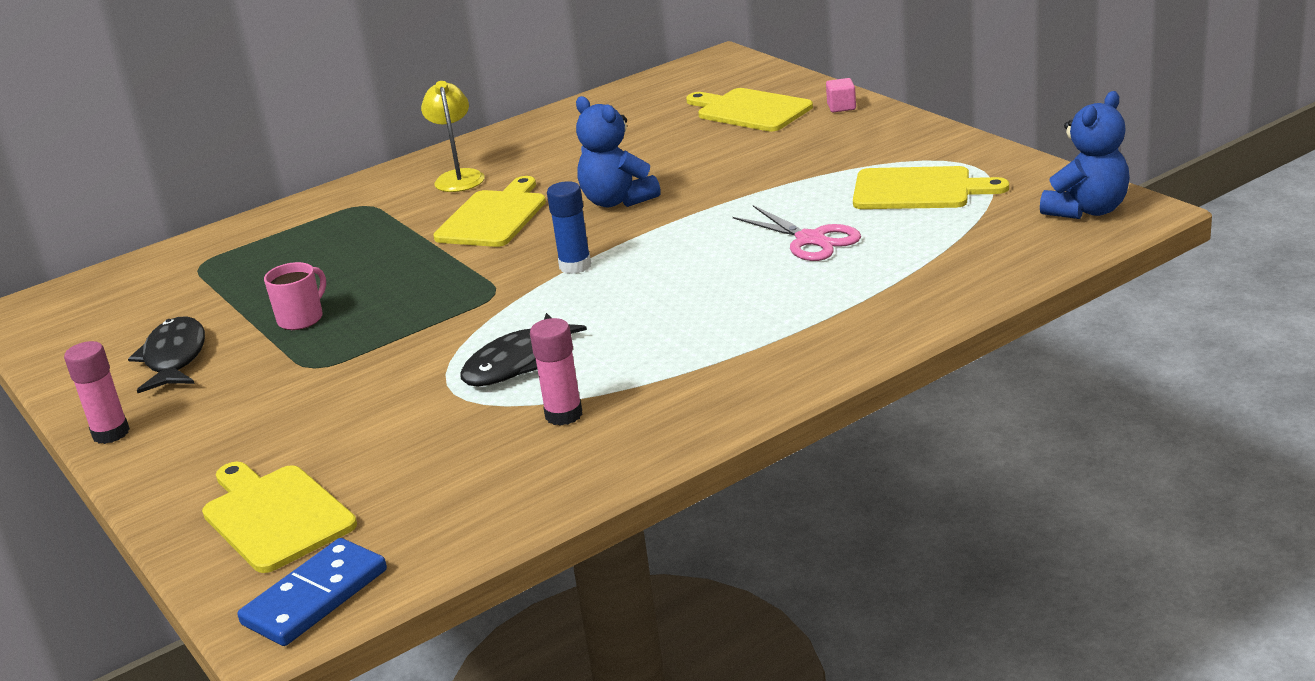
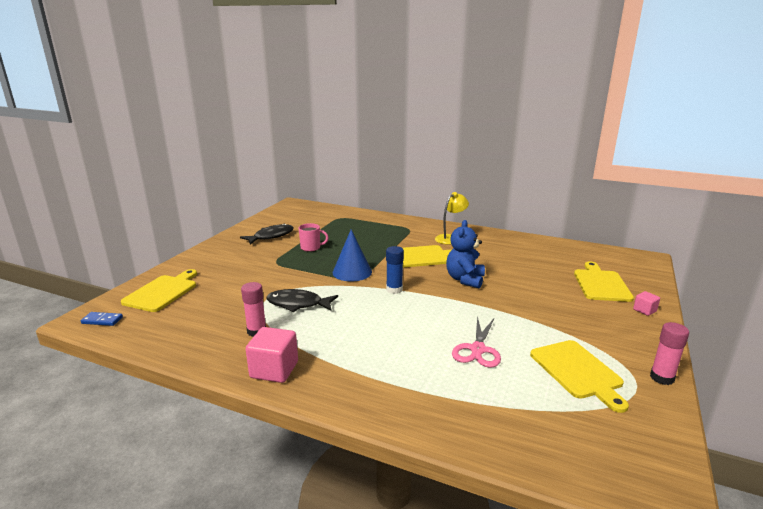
camera: 55 degrees right, 5 degrees down
(111, 433) = (216, 244): pink glue stick -> pink glue stick (662, 378)
(315, 597) = (102, 320): blue domino -> blue domino, size x0.58
(463, 293) = (352, 272): none -> blue cone
(698, 410) = (274, 370): none -> pink cube
(1087, 210) = (635, 465): blue teddy bear -> none

